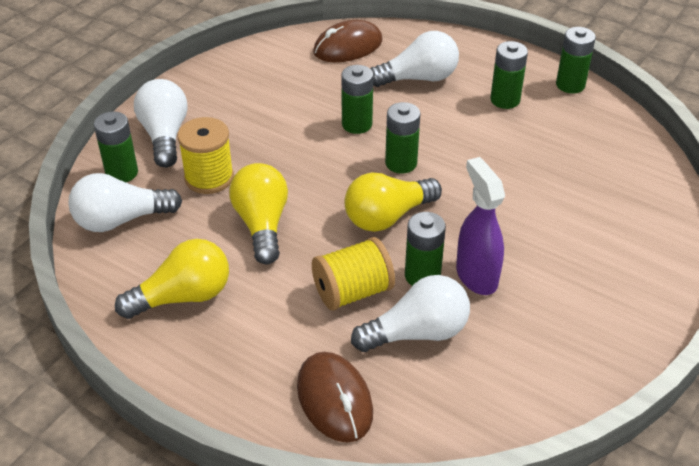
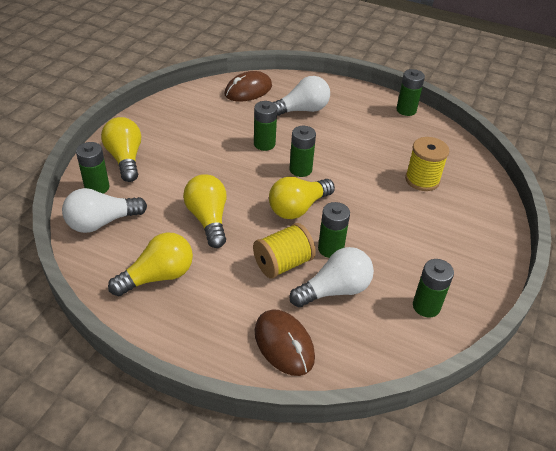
camera: 10 degrees left, 0 degrees up
(164, 135) = (125, 159): white light bulb -> yellow light bulb
(209, 178) = (163, 187): yellow spool -> yellow spool (422, 180)
(476, 276) = (368, 246): purple spray bottle -> none
(505, 100) = (364, 122): green battery -> green battery (426, 306)

